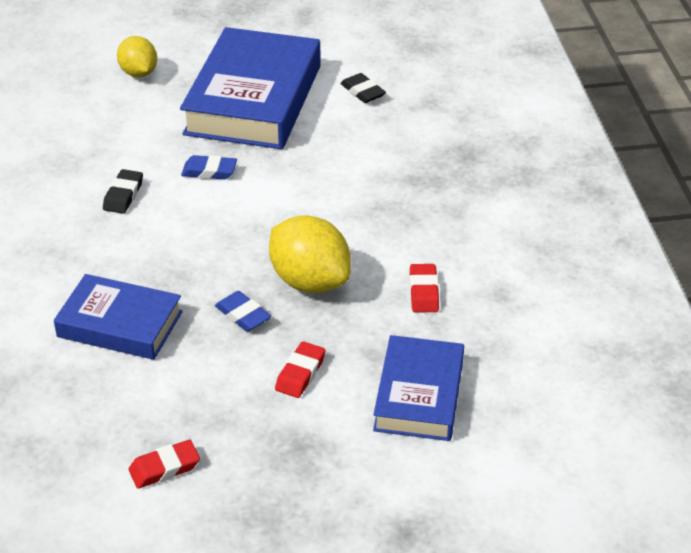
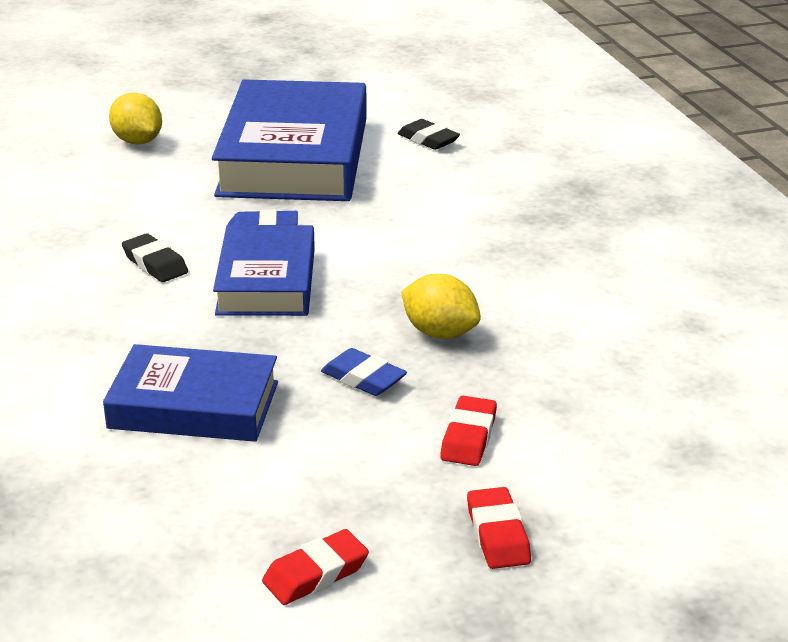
camera: 10 degrees left, 10 degrees down
(123, 195) = (155, 264): black eraser -> black eraser turned 45 degrees counterclockwise
(310, 281) = (440, 333): yellow lemon -> yellow lemon, size x0.64
(419, 395) = (641, 445): blue book -> blue book (267, 281)
(423, 292) = (594, 331): red eraser -> red eraser (498, 534)

